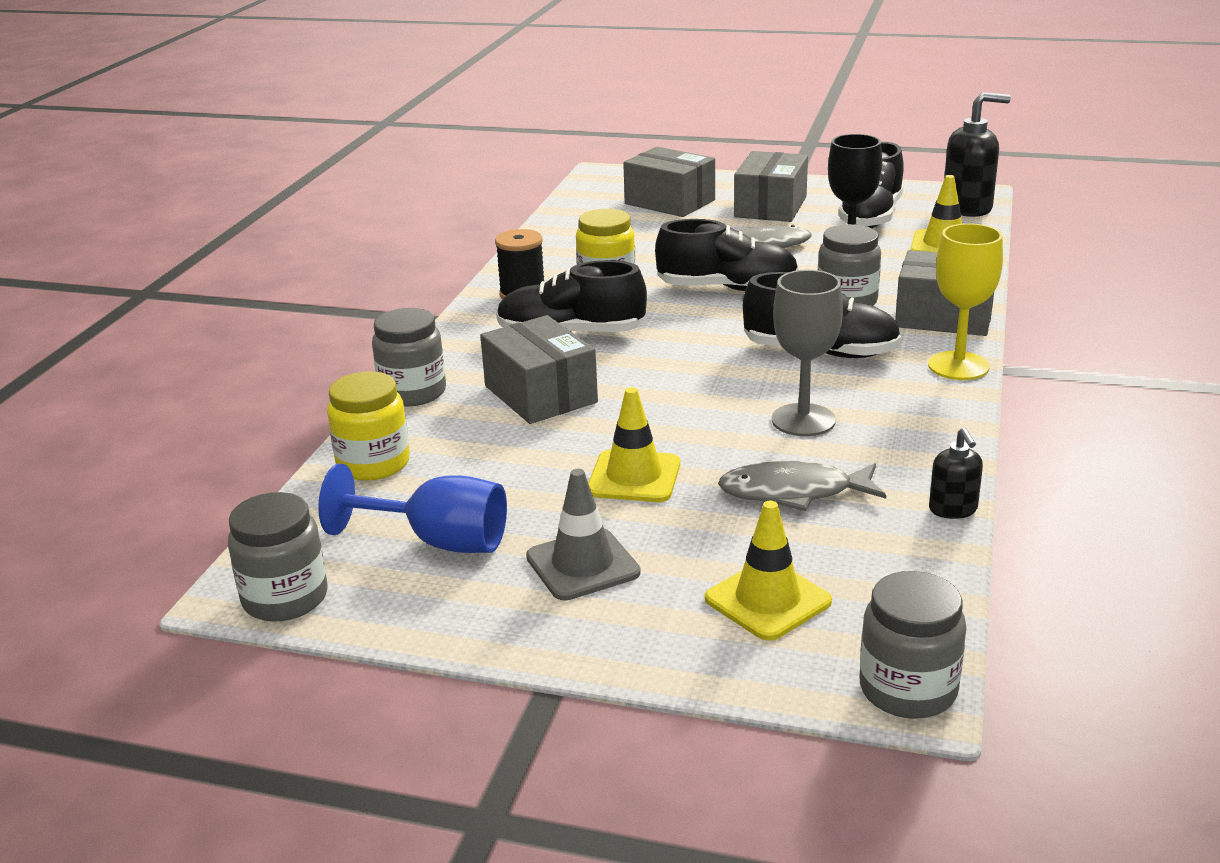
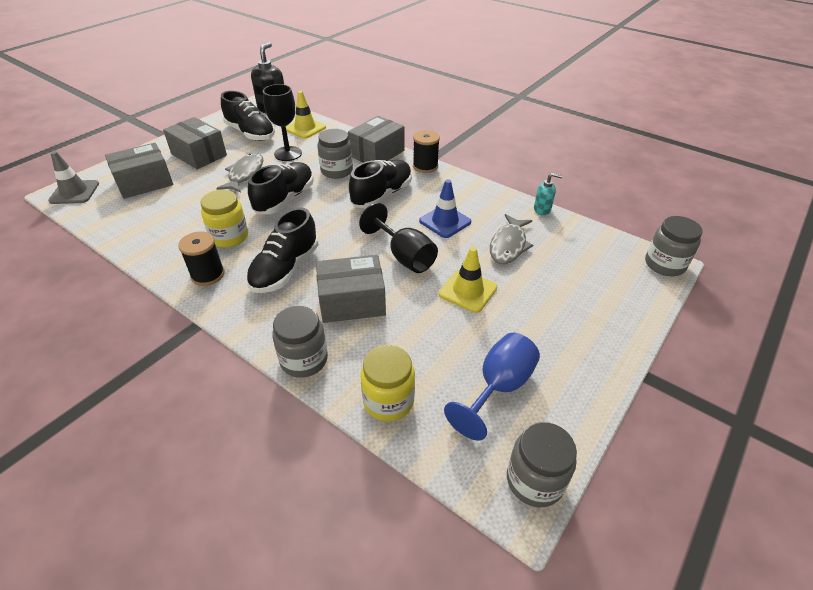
camera: 70 degrees left, 15 degrees up
(582, 565) = (544, 333): grey traffic cone -> grey traffic cone (74, 192)
(674, 407) = (404, 256): none -> black goblet
(767, 600) = (594, 281): yellow traffic cone -> none
(803, 420) = (445, 221): grey goblet -> blue traffic cone
(953, 509) = (542, 209): black soap dispenser -> turquoise soap dispenser
(958, 366) = (425, 166): yellow goblet -> black spool

